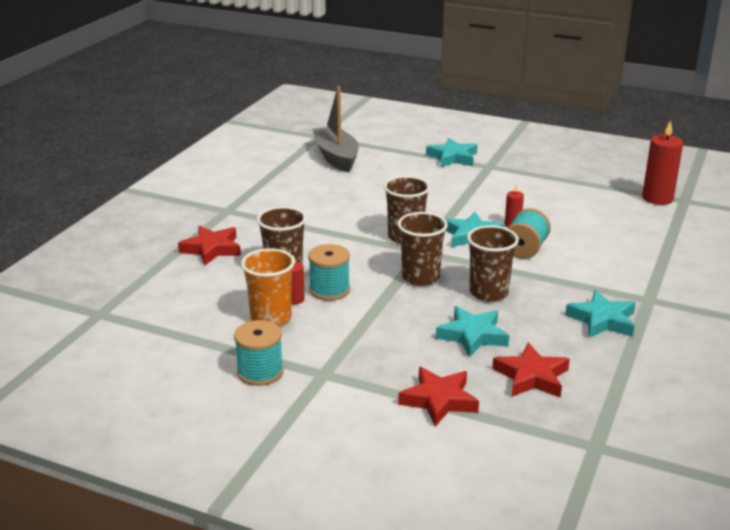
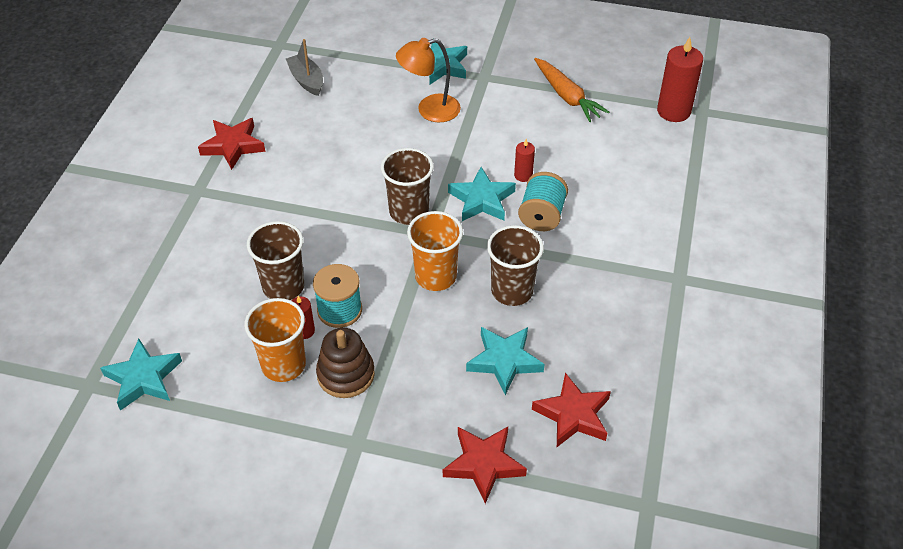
camera: 10 degrees left, 20 degrees up
(212, 249) = (194, 260): red star -> red star (233, 146)
(260, 372) = (288, 451): turquoise spool -> none
(325, 329) = (346, 374): none -> brown stacking toy
(336, 157) = (306, 80): grey boat -> grey boat, size x0.61
(420, 277) = (435, 276): brown cup -> orange cup
(437, 181) = (429, 110): none -> orange lamp
(561, 182) = (567, 96): none -> orange carrot
(602, 320) = (635, 317): turquoise star -> turquoise star (143, 378)

